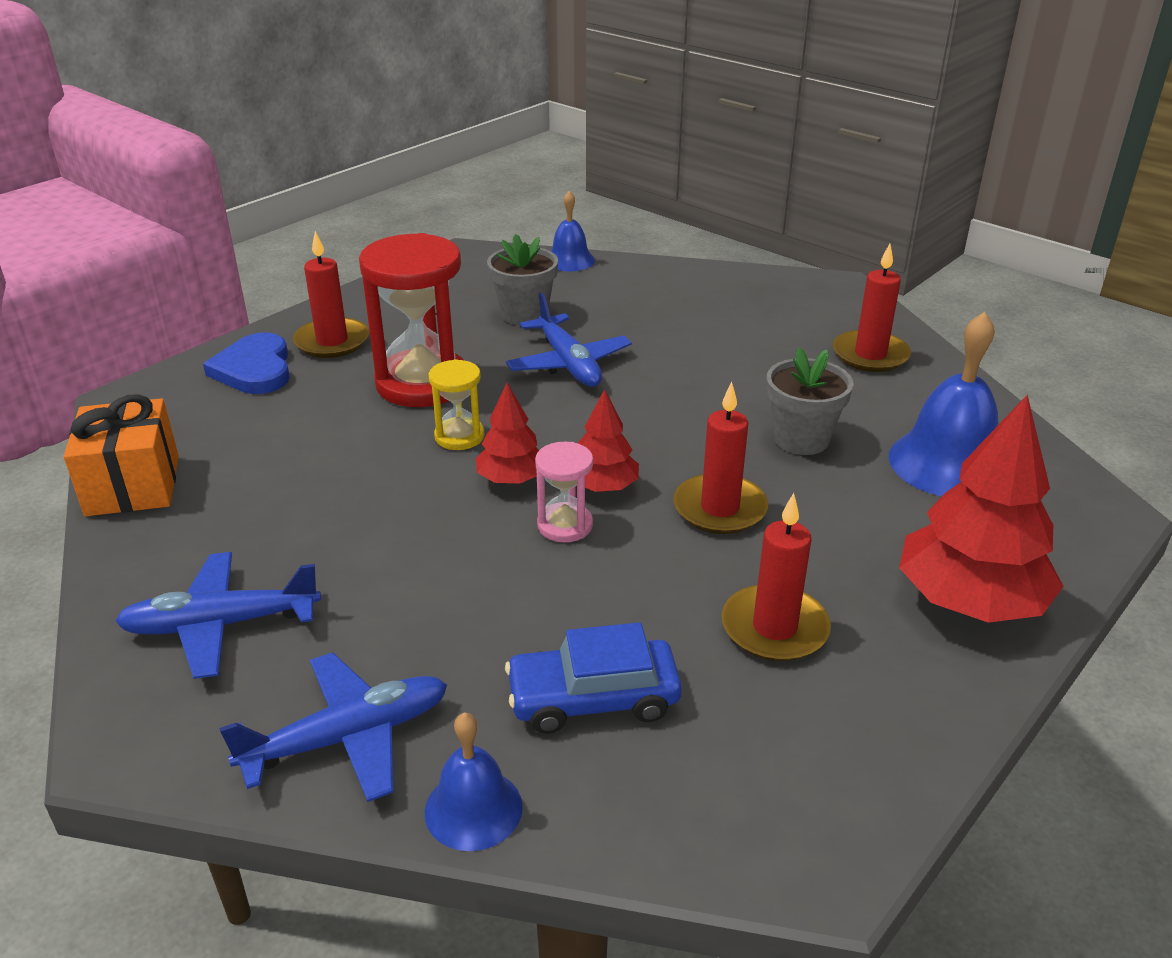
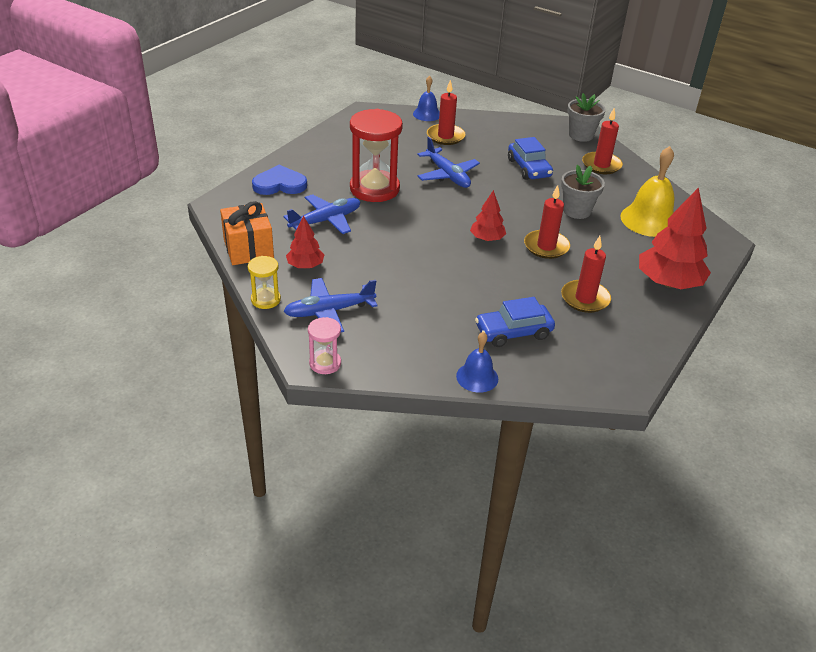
camera: 10 degrees left, 5 degrees up
(254, 369) = (279, 184): blue heart -> blue heart turned 105 degrees clockwise
(332, 341) = (314, 167): red candle -> red candle (445, 136)
(347, 738) = (411, 354): blue plane -> blue plane (325, 221)
(459, 436) = (405, 216): yellow hourglass -> yellow hourglass (265, 300)
(511, 479) = (440, 237): red tree -> red tree (305, 266)
(524, 314) = (413, 148): grey flower pot -> grey flower pot (581, 135)
(565, 525) = (474, 258): pink hourglass -> pink hourglass (325, 363)
(727, 356) = (529, 168): none -> blue car
(948, 463) = (649, 220): blue bell -> yellow bell

